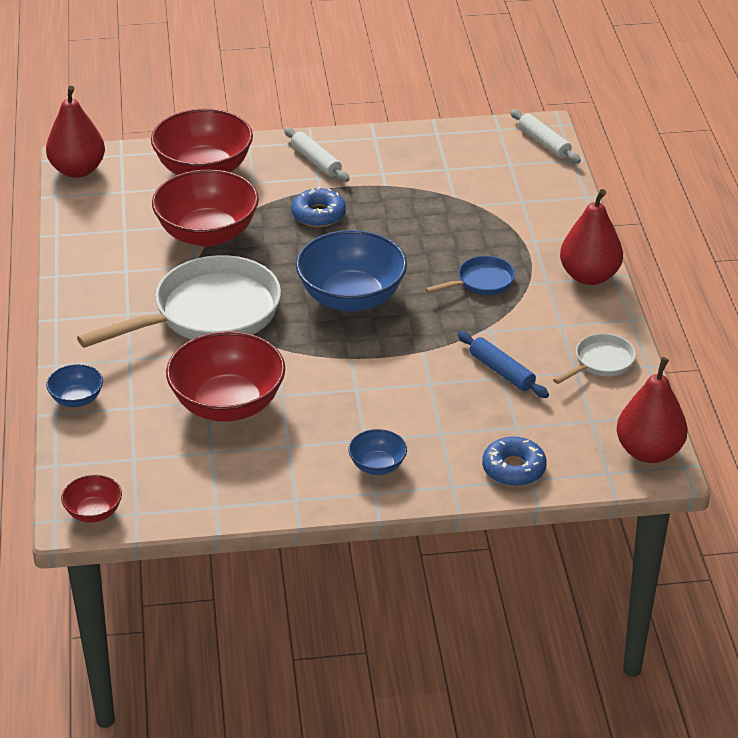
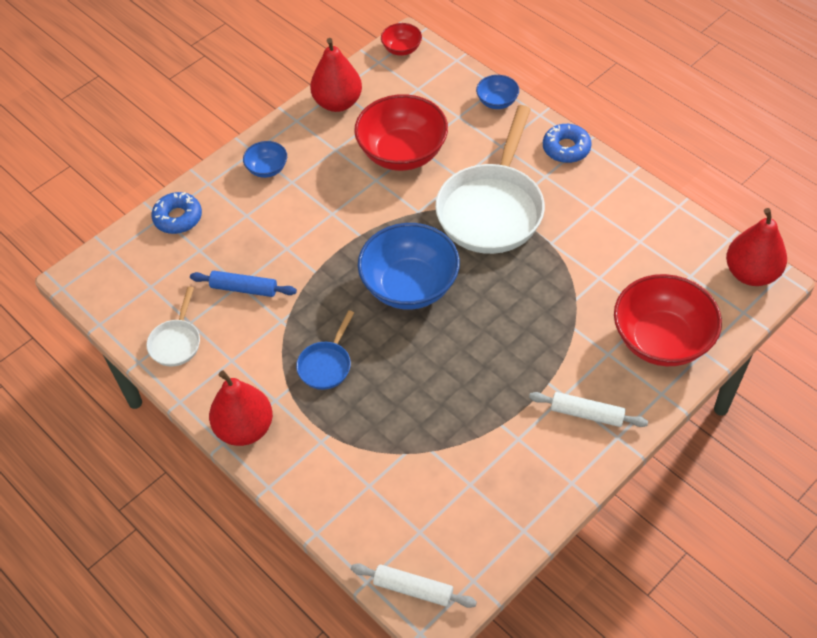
camera: 145 degrees right, 15 degrees up
(207, 234) = (577, 276): red bowl -> none
(318, 214) = (519, 352): blue donut -> blue donut (566, 148)
(649, 452) = (93, 284): red pear -> red pear (337, 103)

